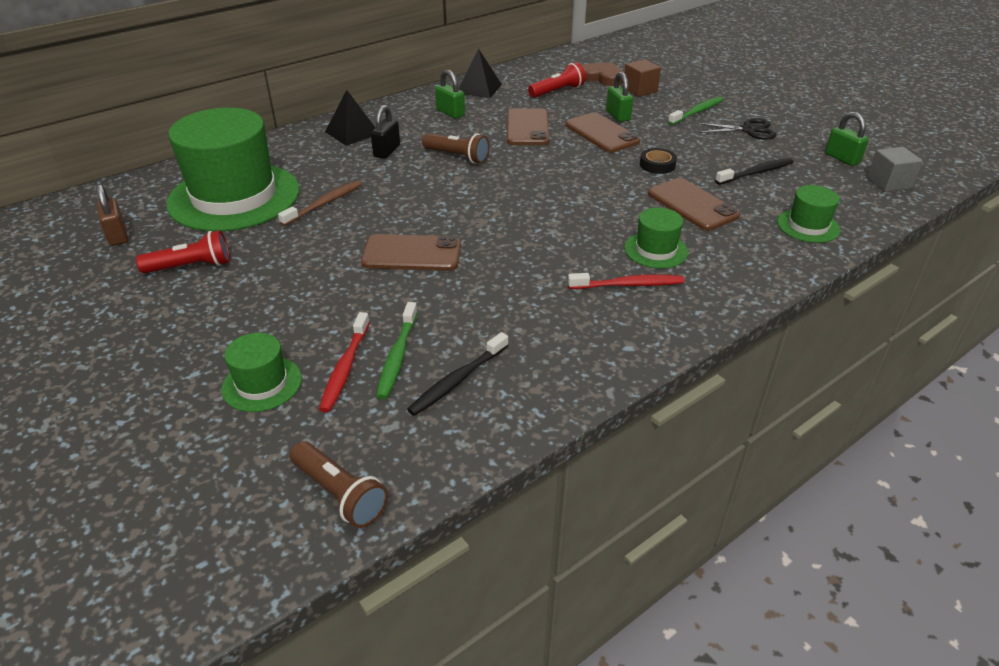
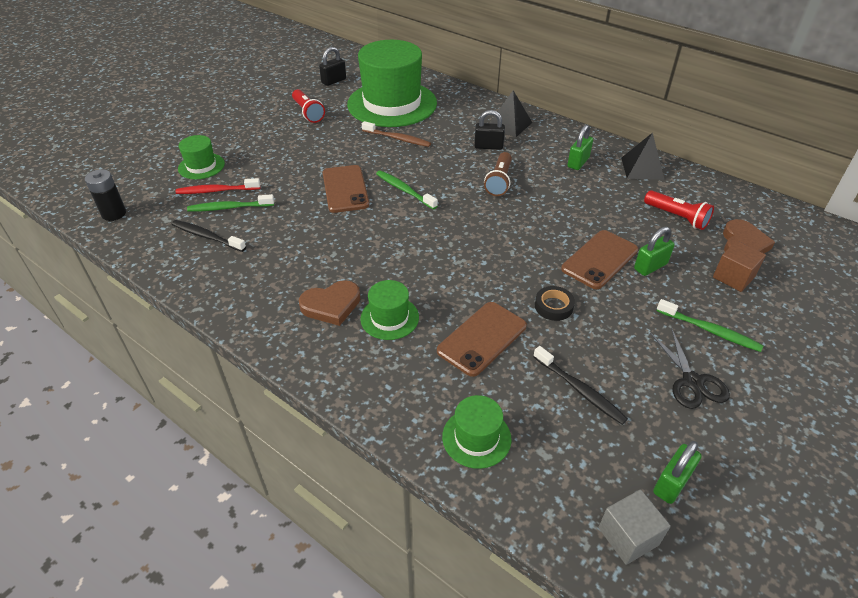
camera: 75 degrees right, 5 degrees up
(117, 235) = (334, 81): brown padlock -> black padlock
(340, 494) = (114, 213): brown flashlight -> black battery
(439, 213) = (404, 190): none -> green toothbrush
(527, 128) = (579, 210): brown phone -> none
(628, 285) = (331, 305): red toothbrush -> brown heart

